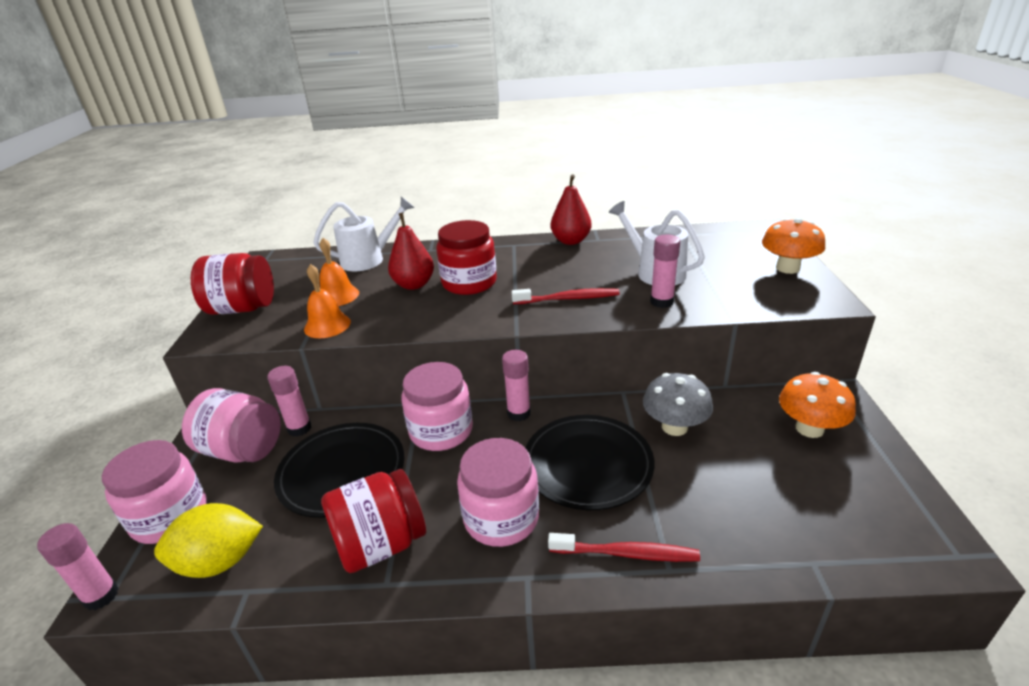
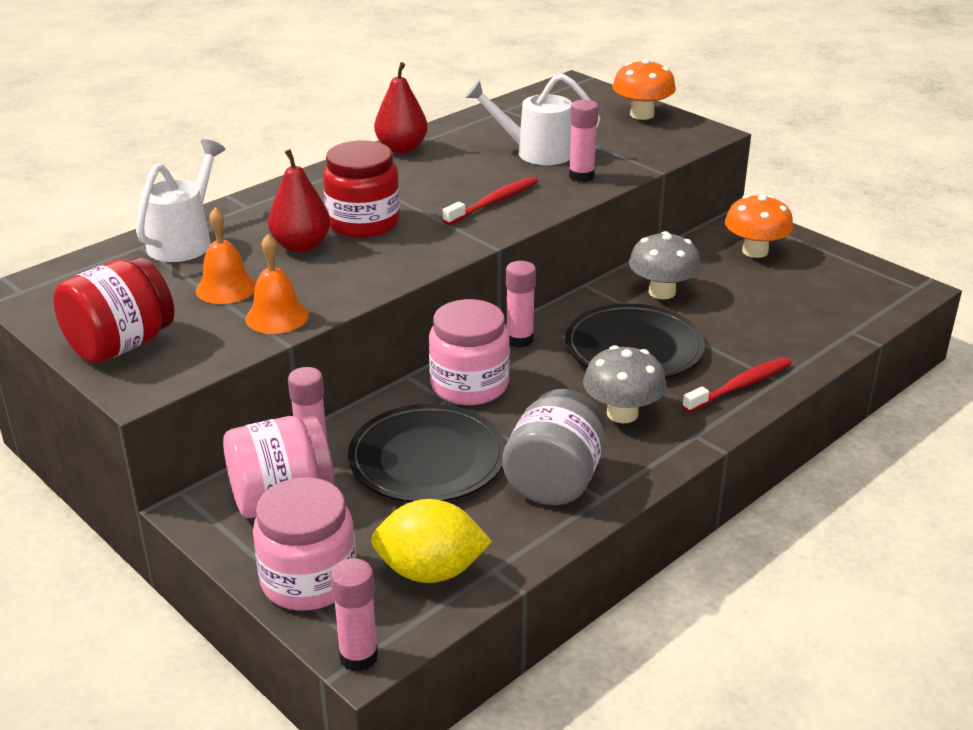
camera: 45 degrees left, 0 degrees up
(220, 561) = (430, 571): yellow lemon -> yellow lemon turned 60 degrees clockwise
(380, 544) = (554, 480): red jar -> grey jar
(501, 518) = (622, 414): pink jar -> grey mushroom

